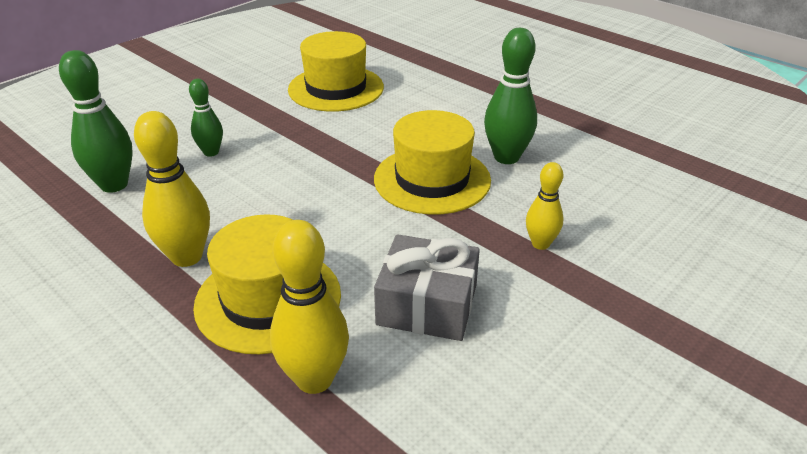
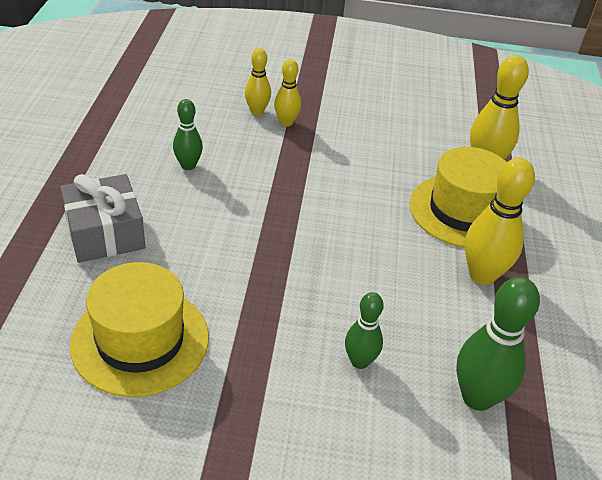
camera: 130 degrees left, 5 degrees up
(427, 304) = (389, 147): grey gift -> grey gift (105, 232)
(432, 179) = (259, 193): yellow hat -> none
(506, 157) = (188, 165): green bowling pin -> green bowling pin, size x0.60
(578, 231) = (257, 111): none -> yellow bowling pin

